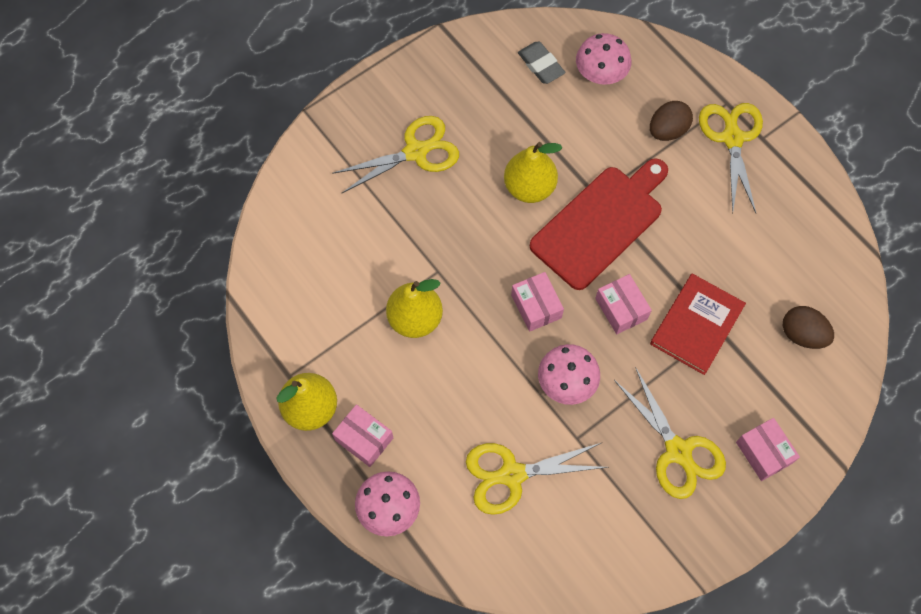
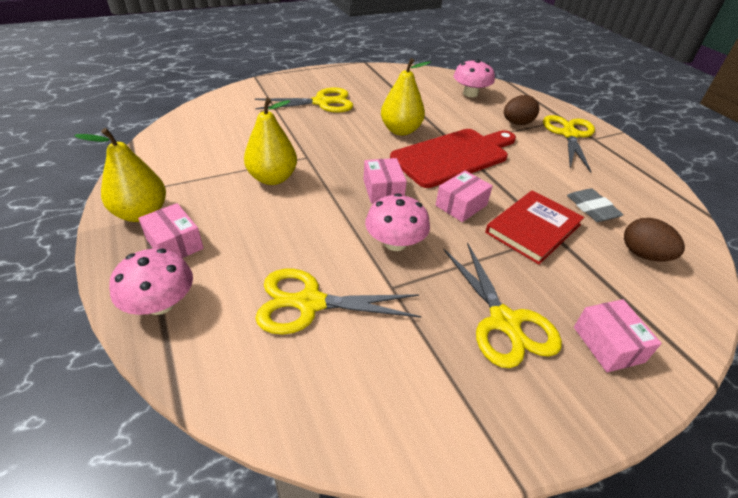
camera: 10 degrees right, 25 degrees down
(541, 65) = (428, 84): grey eraser -> grey eraser (592, 209)
(621, 309) = (461, 205): pink box -> pink box turned 60 degrees clockwise

